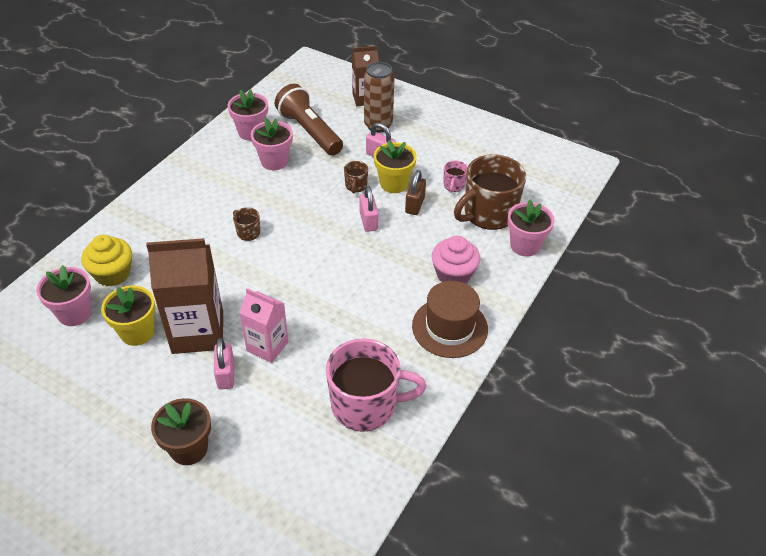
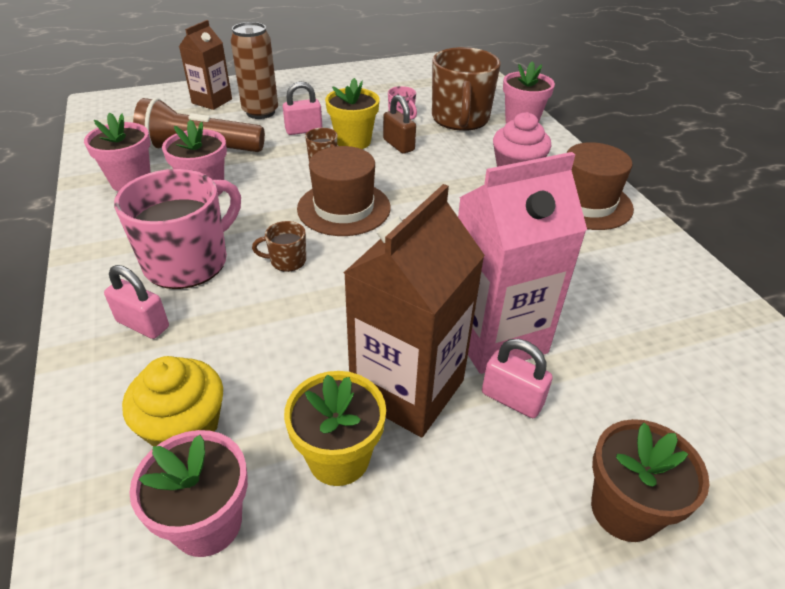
camera: 50 degrees left, 5 degrees down
(267, 346) = (495, 336): pink carton -> pink carton, size x1.65
(317, 224) = (344, 208): none -> brown hat
(366, 405) = (654, 305): pink mug -> pink mug (188, 261)
(368, 221) = (385, 178): pink padlock -> pink padlock (143, 324)

